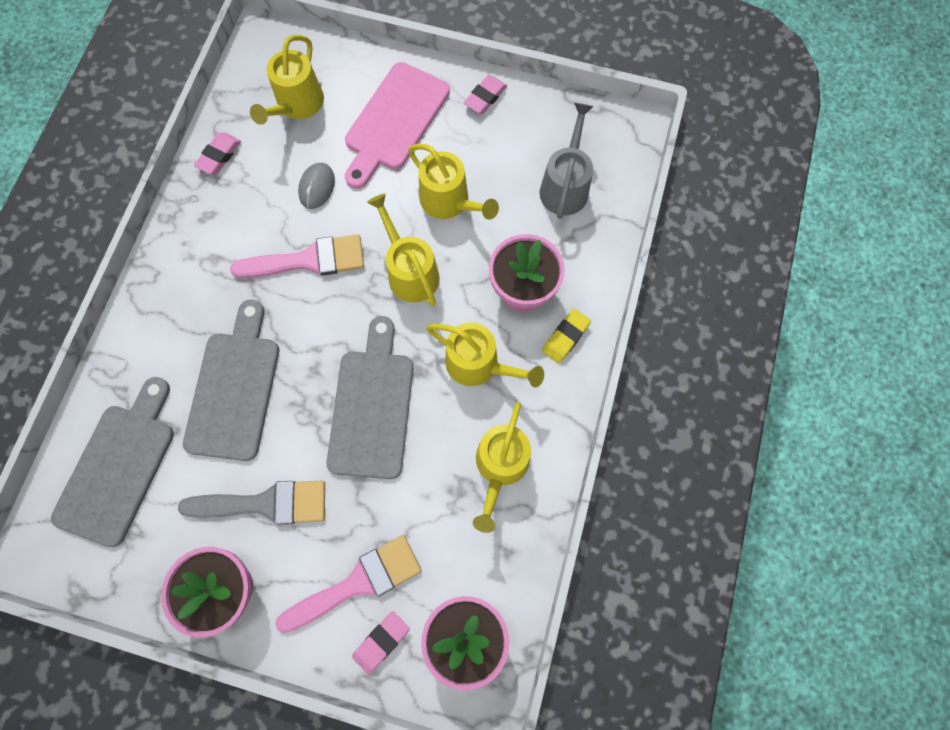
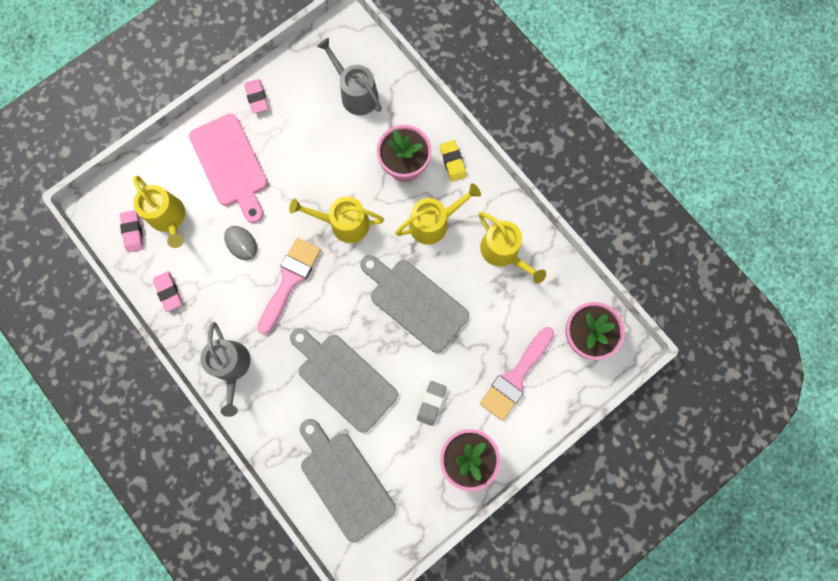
camera: 55 degrees left, 5 degrees up
(177, 267) = (232, 367): none -> grey watering can
(265, 503) = (431, 403): grey brush -> grey eraser
(358, 582) = (515, 377): pink brush -> pink brush turned 150 degrees counterclockwise
(381, 641) = (557, 385): pink eraser -> pink eraser (133, 232)
(449, 201) = (314, 169): yellow watering can -> none

